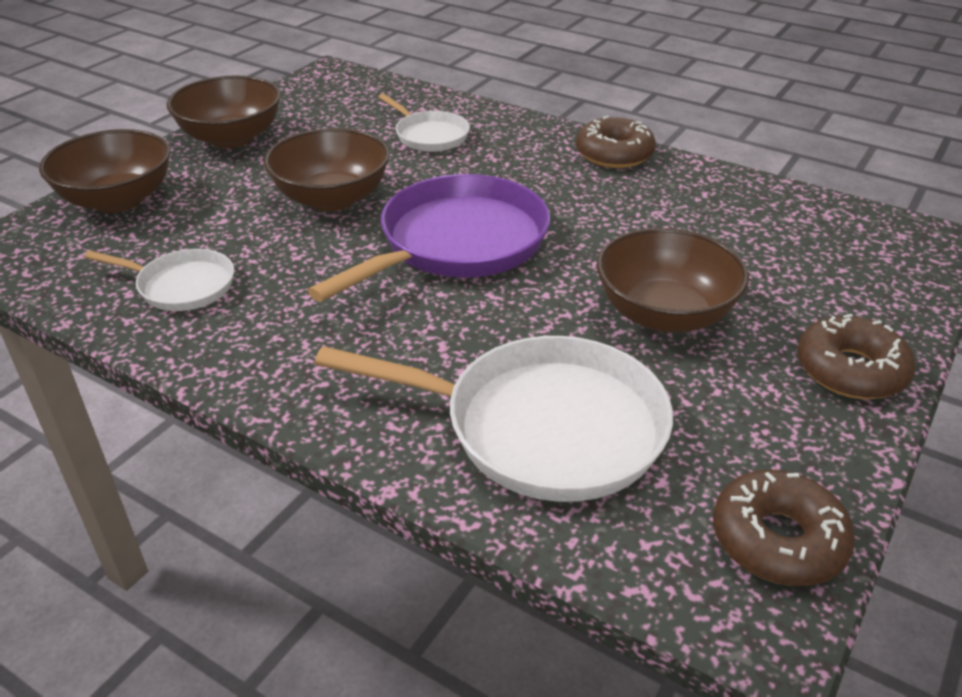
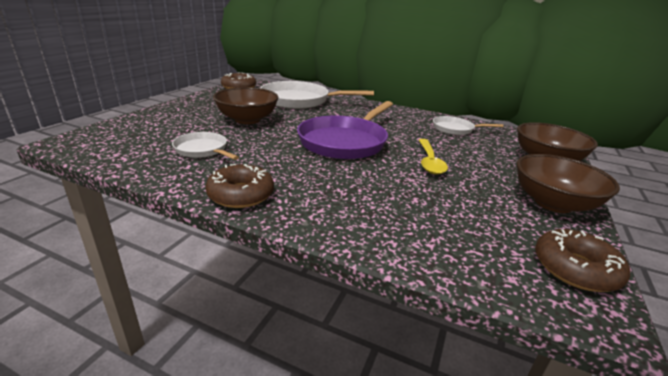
camera: 170 degrees right, 10 degrees down
(332, 198) = (429, 162): brown bowl -> yellow spoon
(429, 135) = (401, 209): white pan -> white pan (203, 150)
(850, 370) = (183, 107): brown donut -> brown donut (575, 268)

